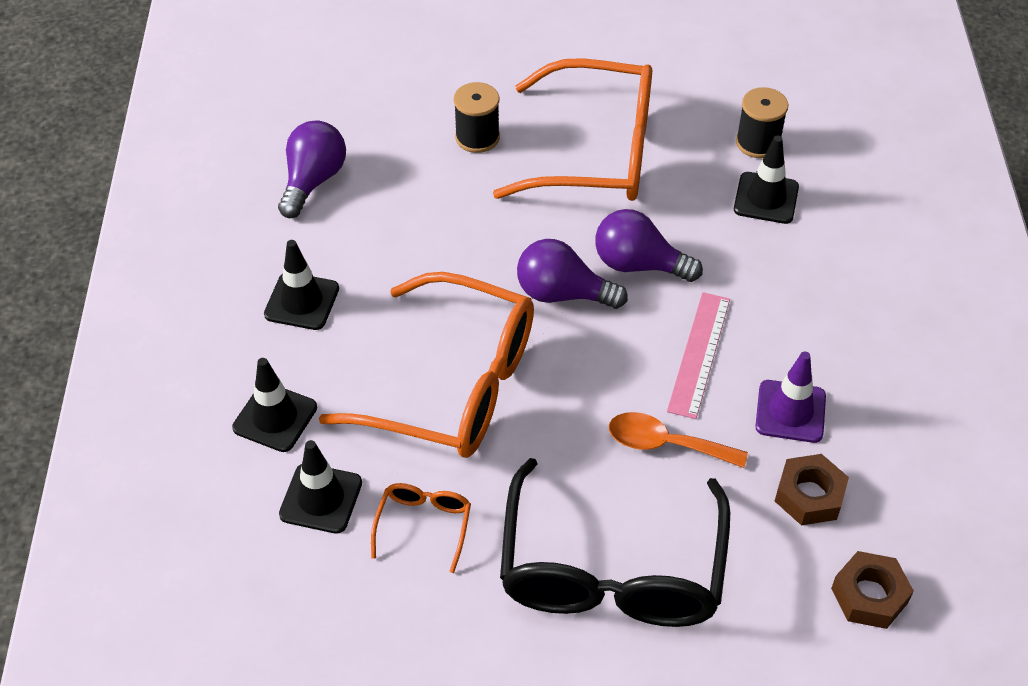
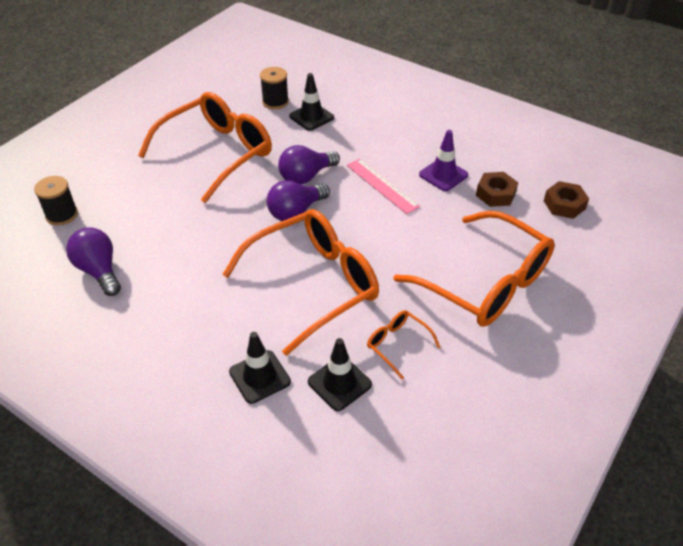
camera: 55 degrees left, 5 degrees down
(302, 301) = (185, 321): black traffic cone -> none
(477, 137) = (153, 189): black spool -> black spool (62, 215)
(611, 570) = (486, 283): black glasses -> orange glasses
(665, 444) = (425, 224): orange spoon -> none

